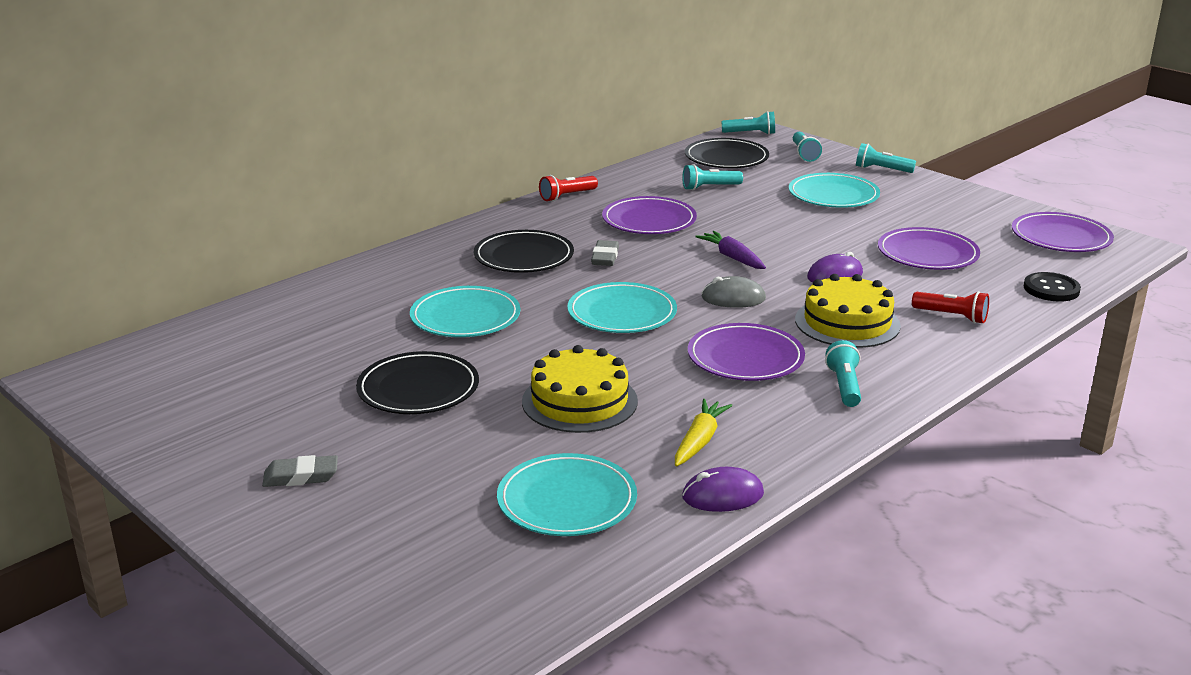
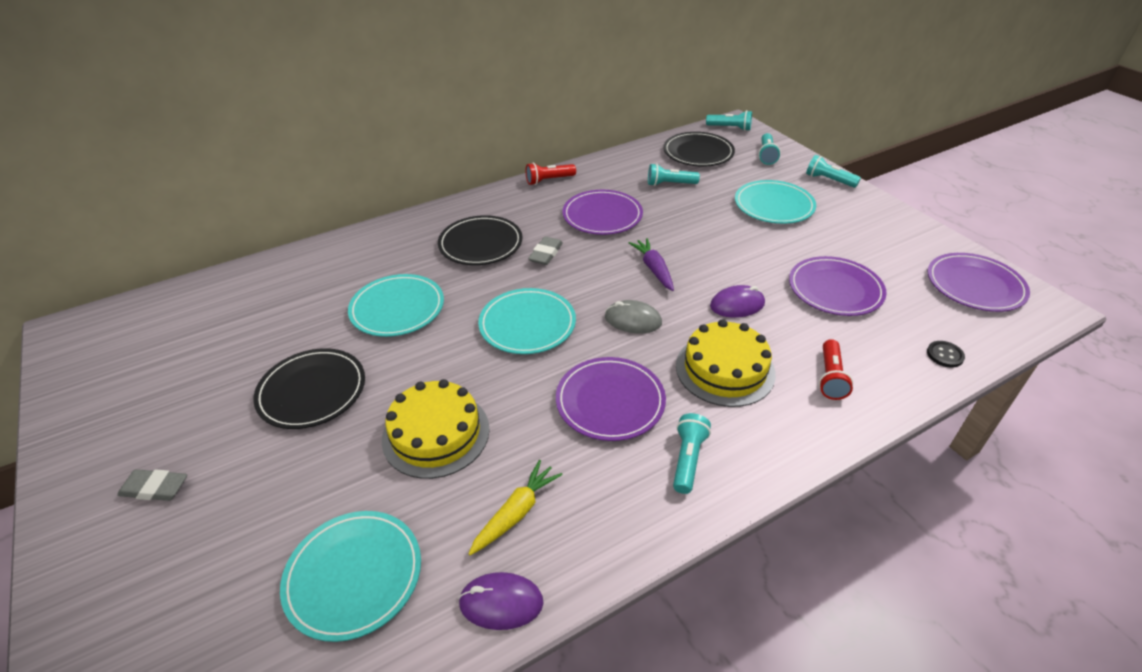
camera: 15 degrees right, 15 degrees up
(952, 316) = (830, 377): red flashlight -> red flashlight turned 60 degrees clockwise
(1051, 289) = (944, 355): black button -> black button, size x0.65

